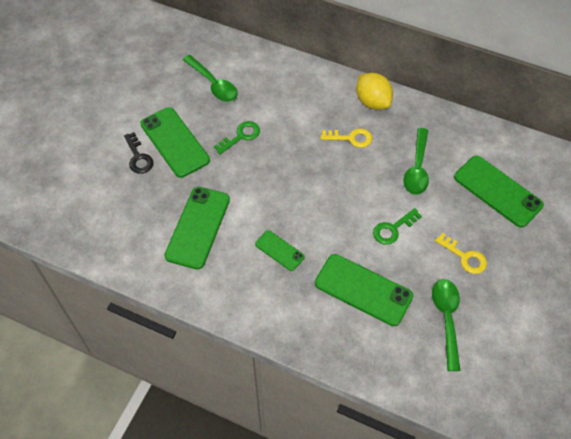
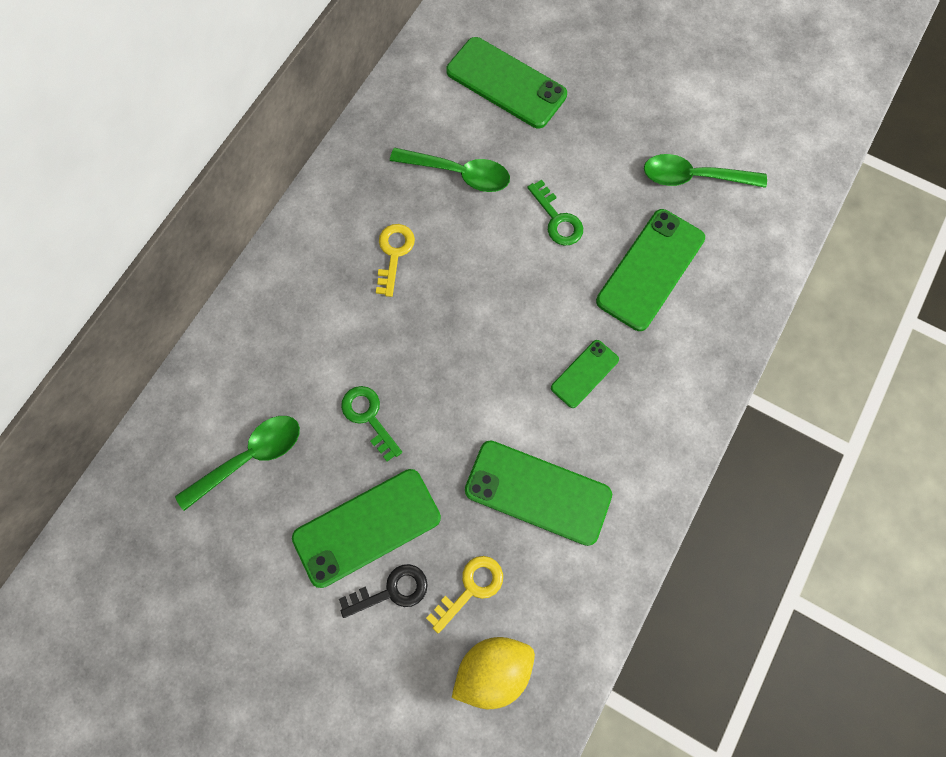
camera: 85 degrees left, 15 degrees up
(372, 102) = (328, 214): yellow lemon -> yellow lemon (493, 668)
(464, 257) = (605, 140): yellow key -> yellow key (471, 588)
(497, 191) = (506, 83): green phone -> green phone turned 75 degrees clockwise

